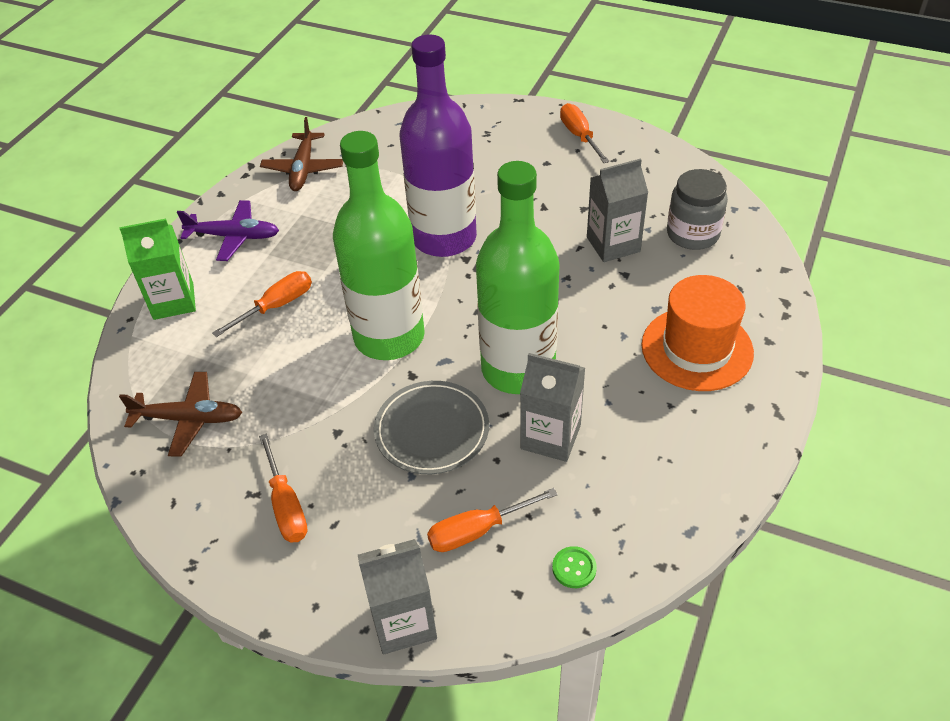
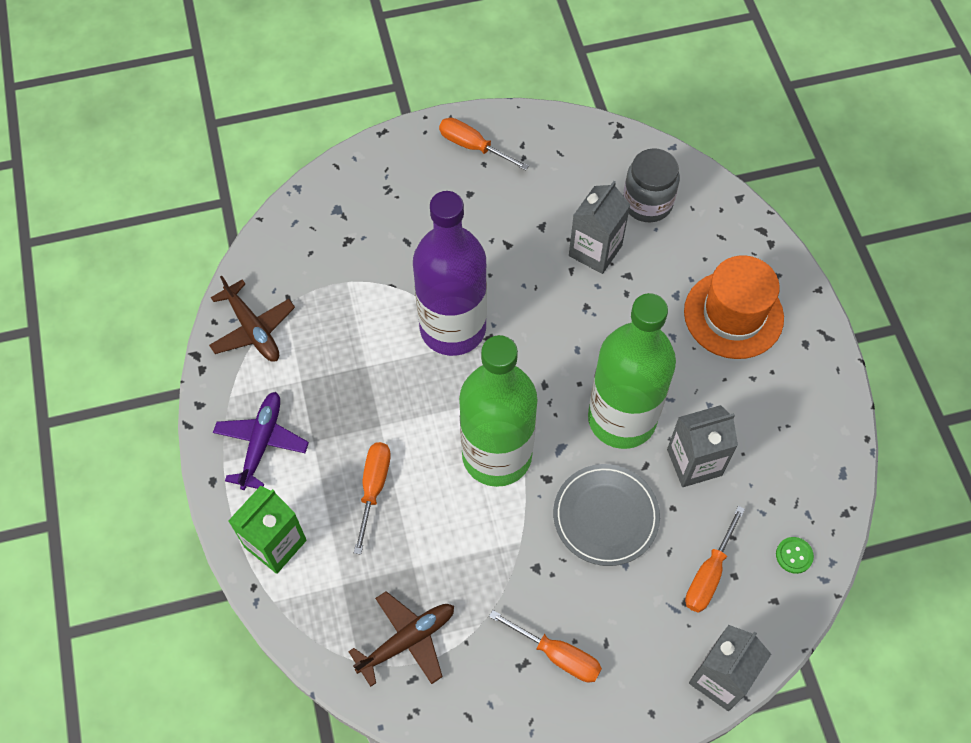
camera: 40 degrees left, 15 degrees up
(233, 236) = (261, 443): purple plane -> purple plane turned 45 degrees counterclockwise

